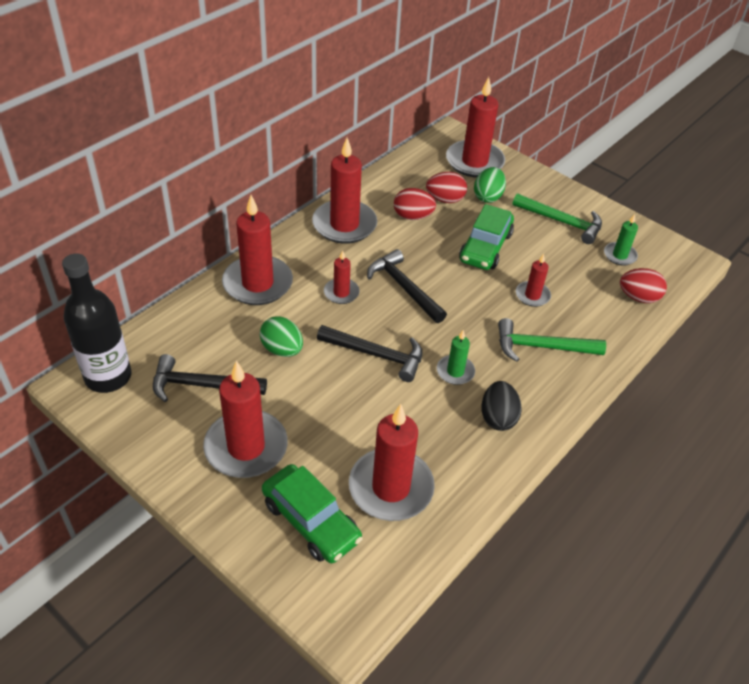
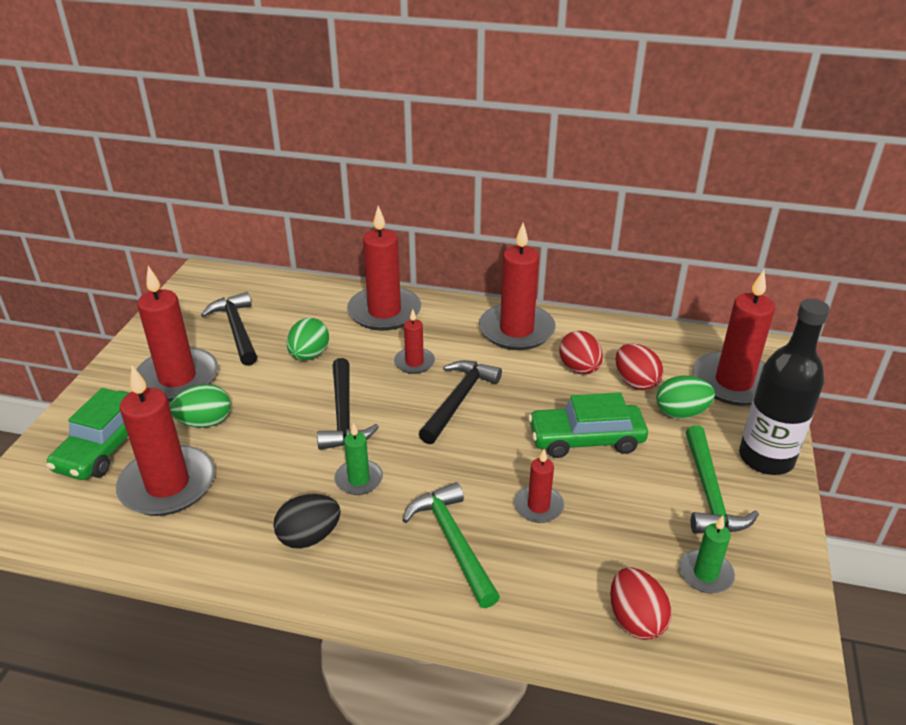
camera: 65 degrees right, 10 degrees down
(108, 377) = (218, 284): black bottle -> black bottle (766, 458)
(326, 443) = (205, 422): none -> green egg

